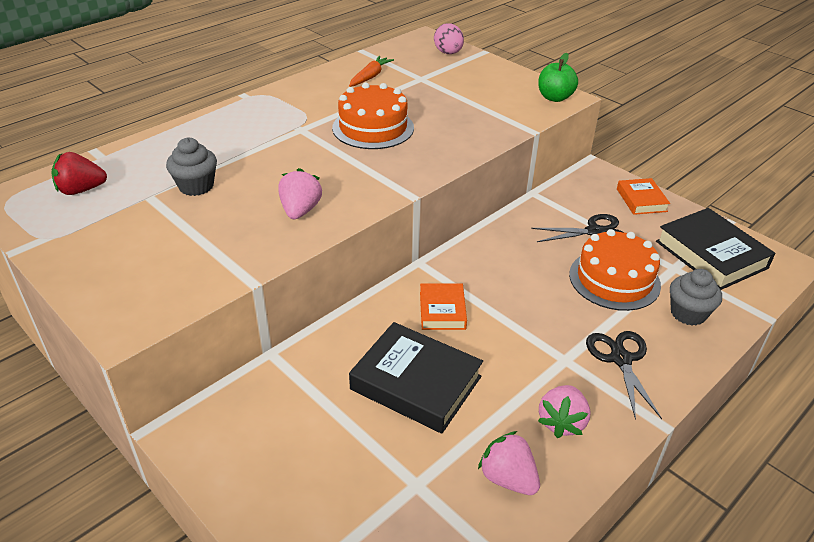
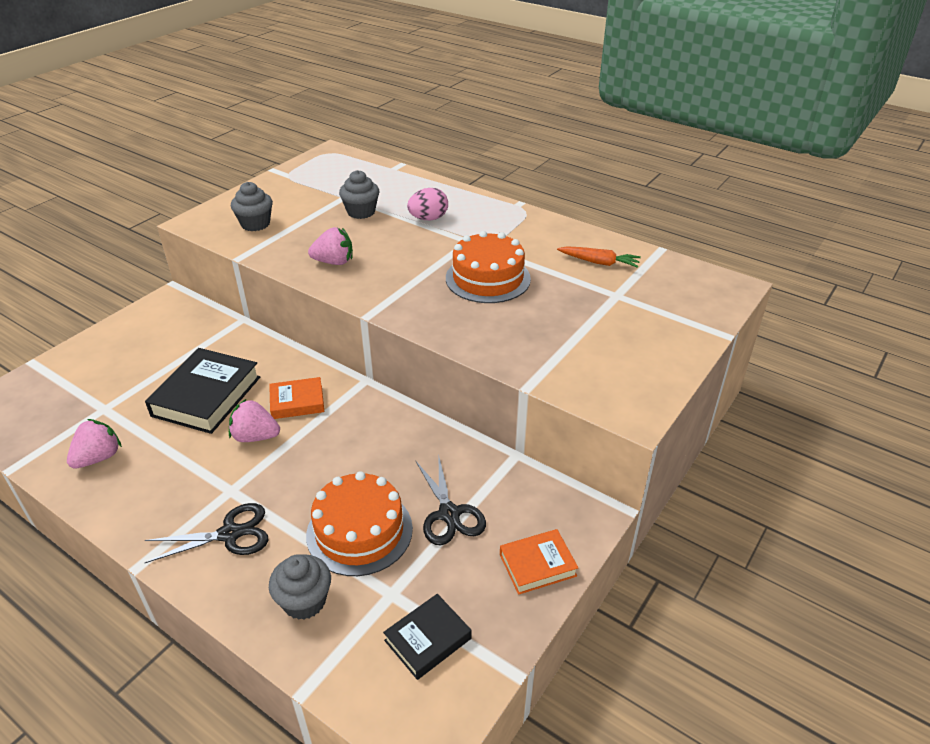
camera: 80 degrees right, 0 degrees up
(81, 190) = (346, 172): red strawberry -> none
(171, 268) = (255, 224): none -> grey cupcake
(448, 53) = (700, 307): pink egg -> pink egg (428, 218)
(555, 98) = (627, 403): green apple -> none
(561, 422) = (152, 489): pink strawberry -> pink strawberry (255, 437)
(711, 254) = (428, 639): black book -> black book, size x0.58

